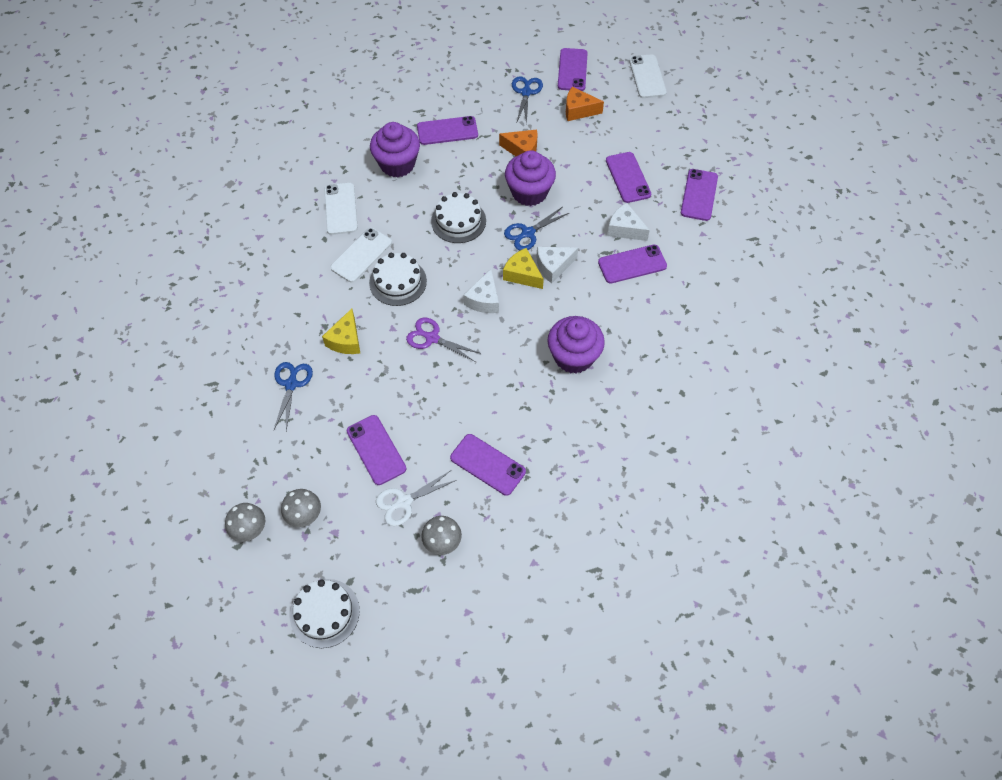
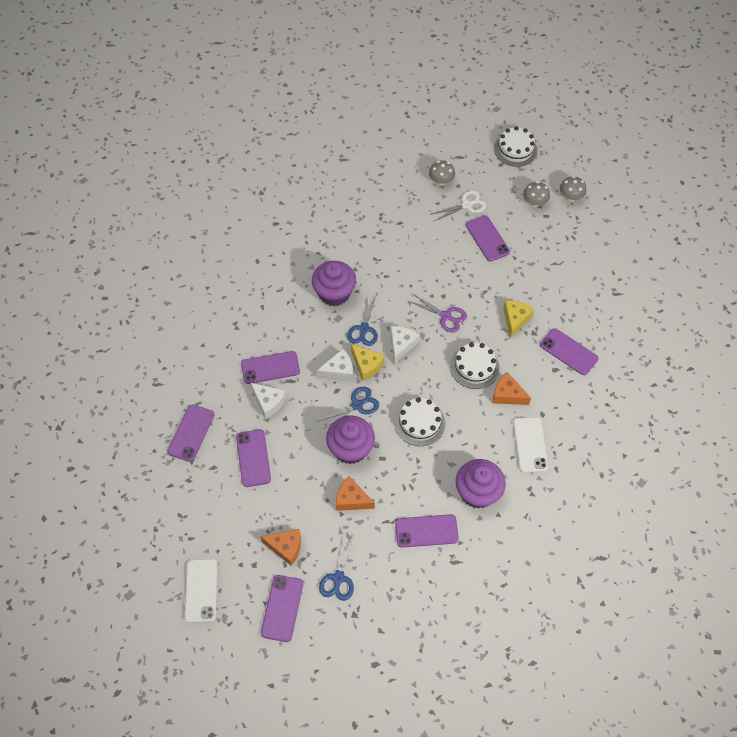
camera: 175 degrees left, 0 degrees up
(291, 384) = (555, 288): blue scissors -> blue scissors (364, 329)
(361, 255) = (507, 395): white phone -> orange cheese
(487, 464) = (407, 223): purple phone -> purple phone (568, 352)

